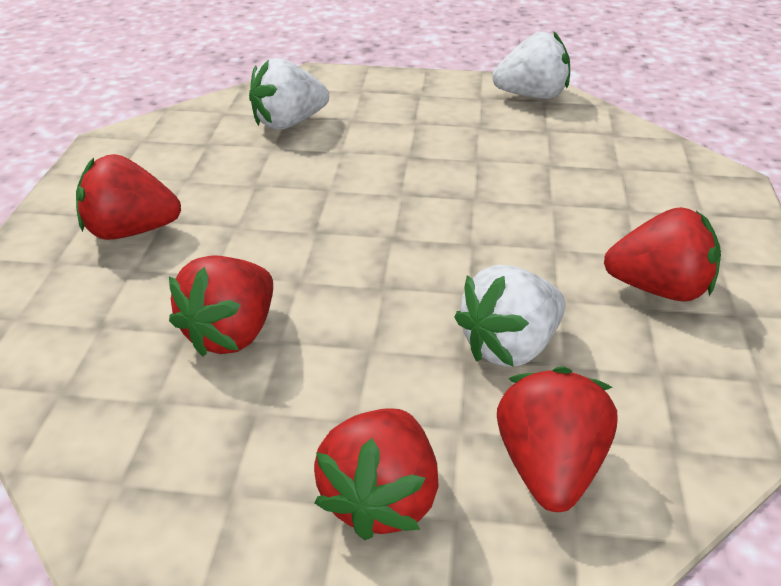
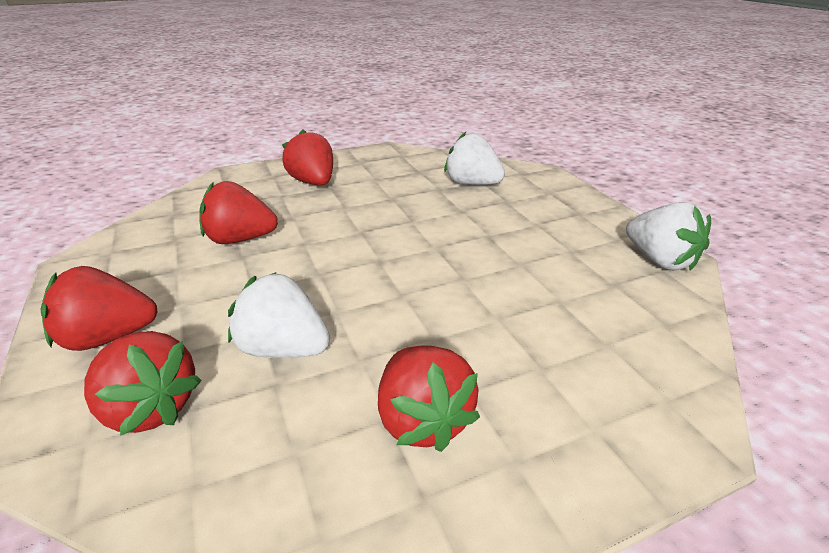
camera: 60 degrees right, 5 degrees down
(549, 467) = (151, 407): red strawberry -> red strawberry turned 60 degrees clockwise

